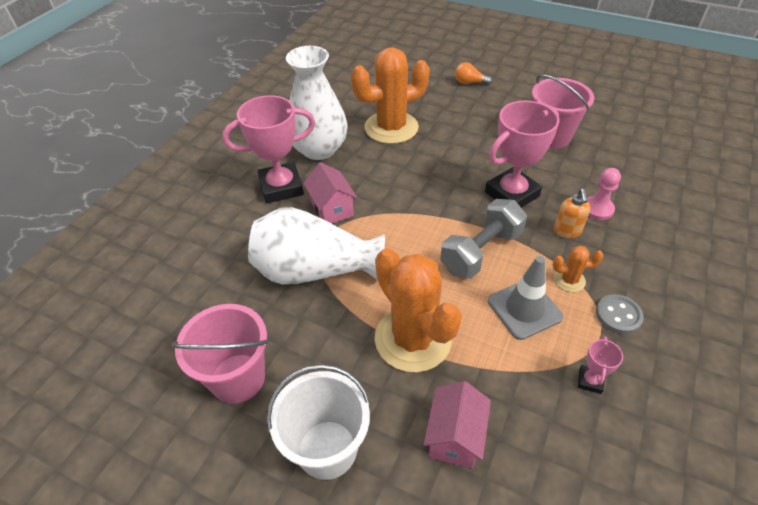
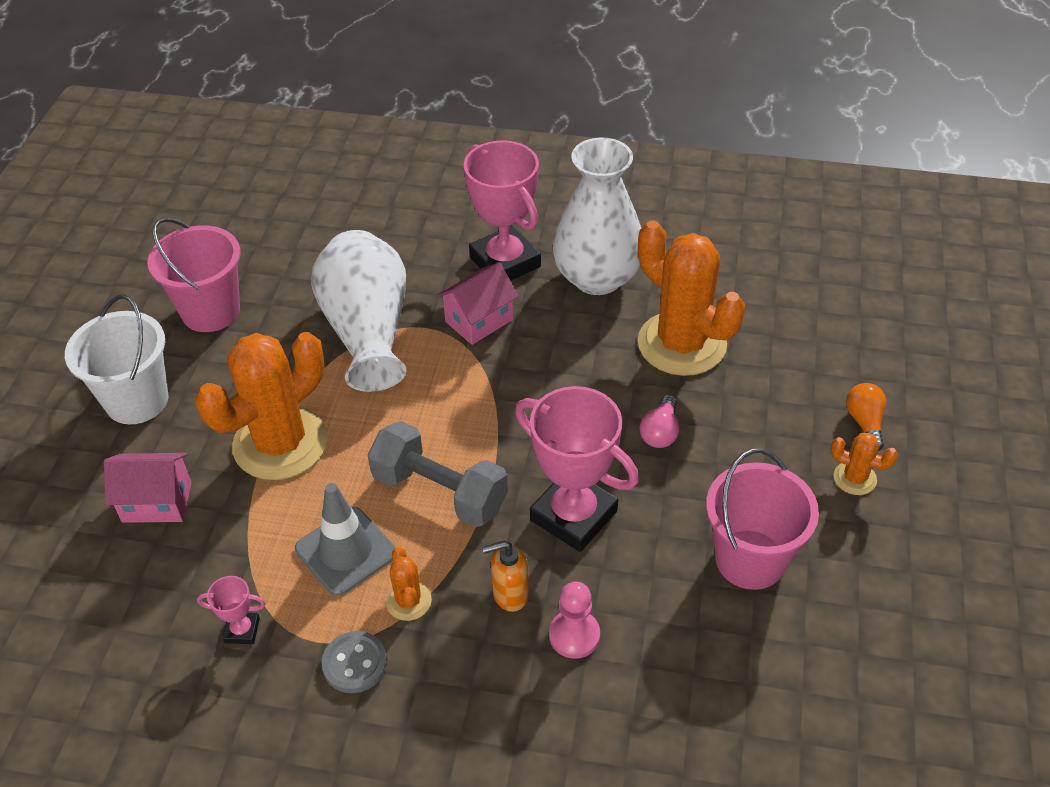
camera: 75 degrees right, 0 degrees up
(457, 149) = (660, 432): none -> pink light bulb
(505, 93) = (855, 478): none -> orange cactus

